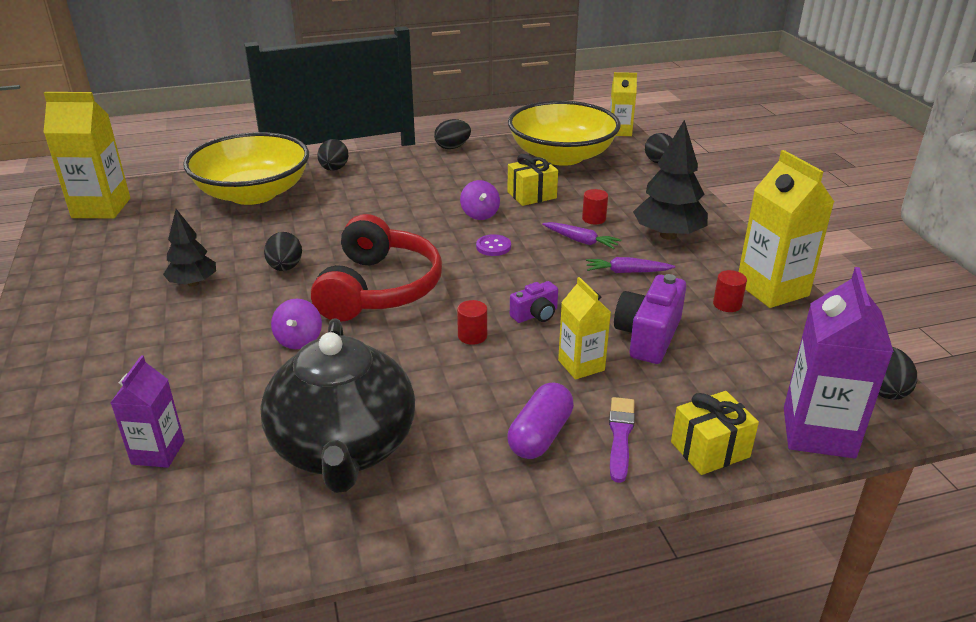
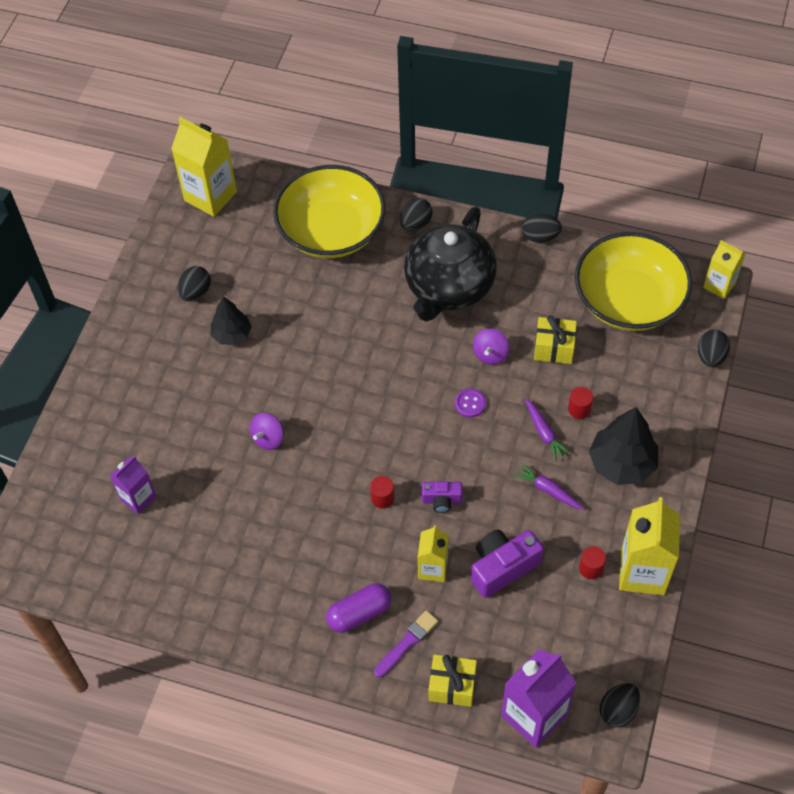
camera: 35 degrees right, 25 degrees up
(285, 268) = (302, 349): black egg -> black egg (195, 292)
(343, 448) = (240, 555): black teapot -> black teapot (448, 287)
(379, 288) = (353, 410): red headphones -> none

